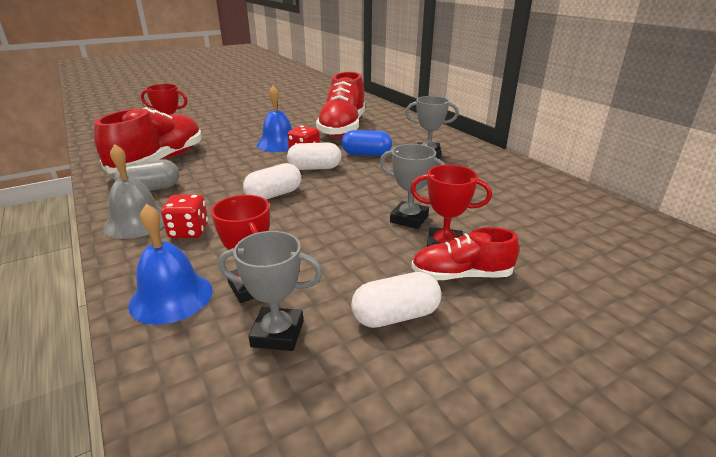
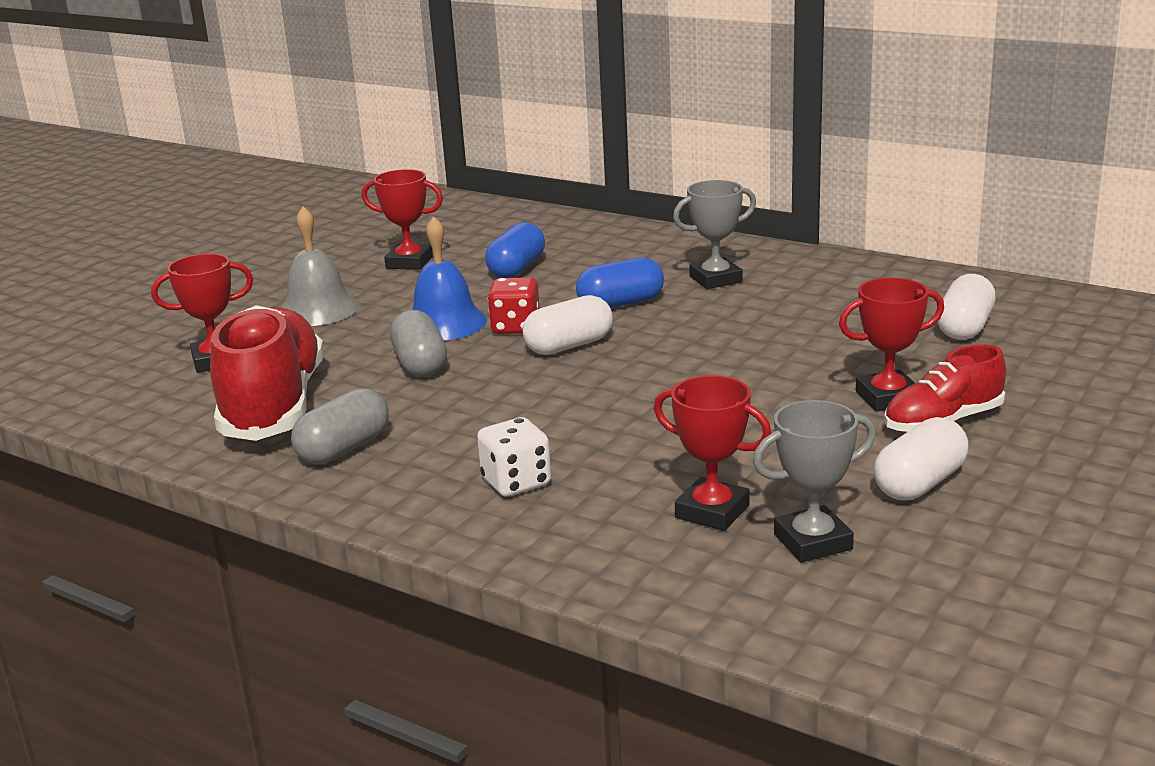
camera: 25 degrees left, 5 degrees down
(137, 222) = (411, 496): grey bell -> grey bell (318, 309)
(171, 297) = (625, 554): blue bell -> none
(189, 231) = (516, 482): red dice -> white dice
(241, 159) = (420, 364): none -> grey capsule
(274, 195) = (566, 401): white capsule -> white capsule (964, 328)
(303, 116) = (409, 262): none -> red trophy
(342, 128) = (517, 269): red shoe -> blue capsule
(409, 219) = (804, 378): grey trophy -> none

